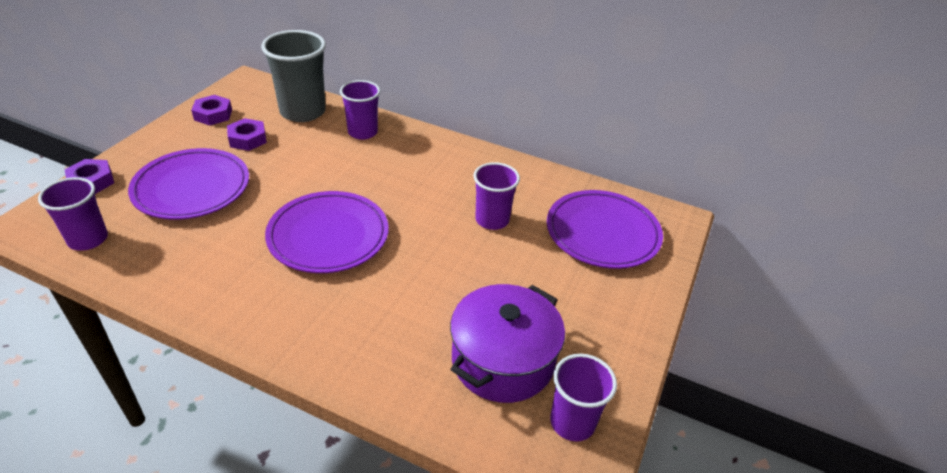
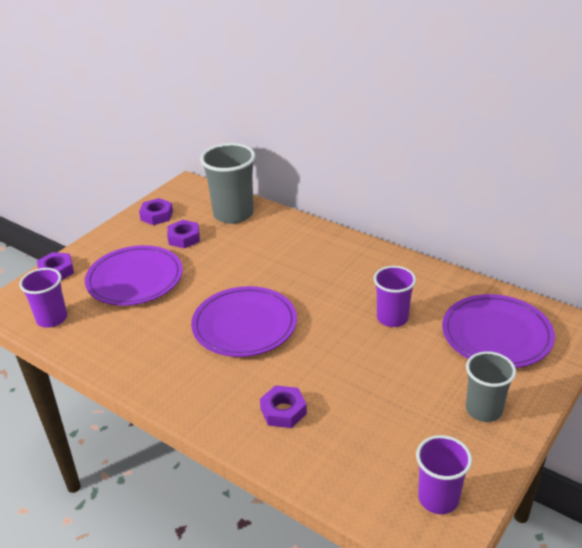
camera: 15 degrees right, 5 degrees down
(362, 132) = (284, 234): purple cup -> none
(384, 334) = (283, 411): none -> purple nut
(502, 360) = (383, 441): purple pot -> none
(603, 315) = (483, 410): none -> grey cup

